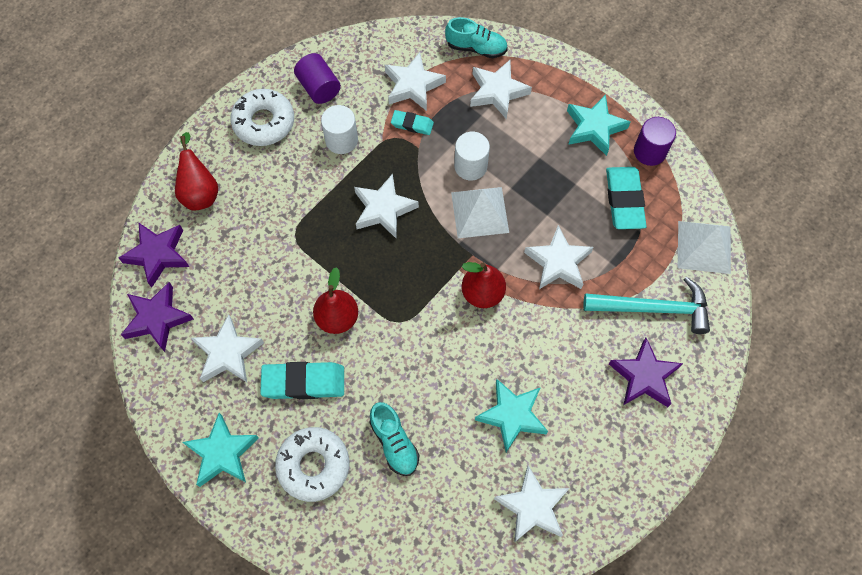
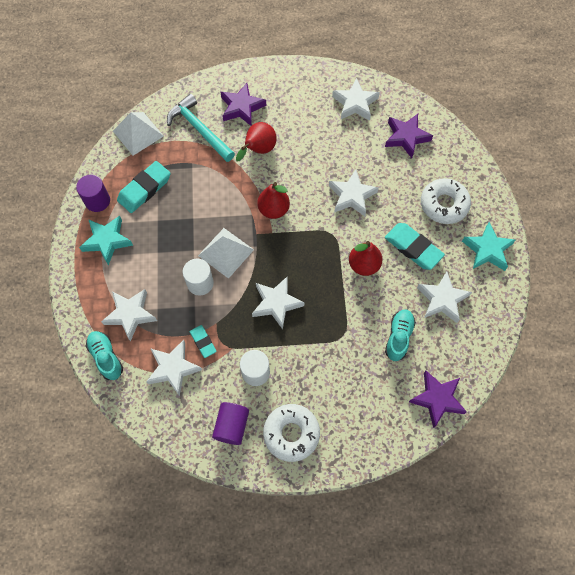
camera: 135 degrees left, 0 degrees up
(157, 319) = (468, 356): purple star -> purple star (406, 137)
(200, 192) = (376, 420): red pear -> red pear (258, 150)
(394, 443) = (393, 181): turquoise shoe -> turquoise shoe (398, 337)
(512, 415) = (323, 144): turquoise star -> none
(558, 262) = (217, 190): white star -> white star (352, 196)

